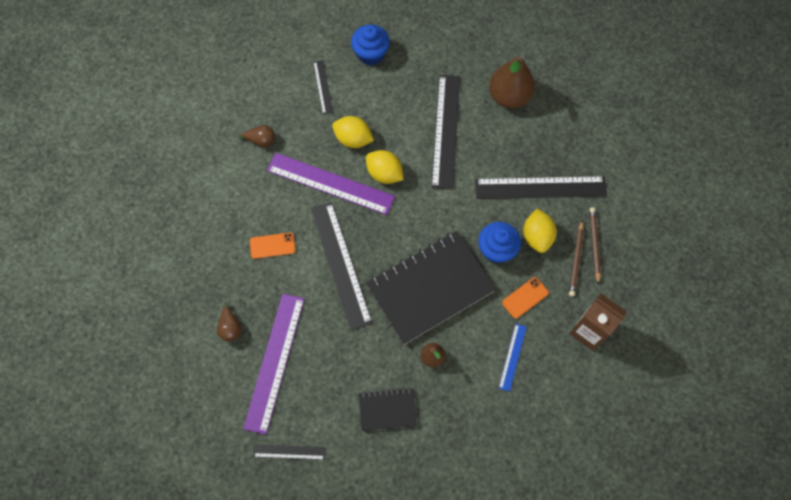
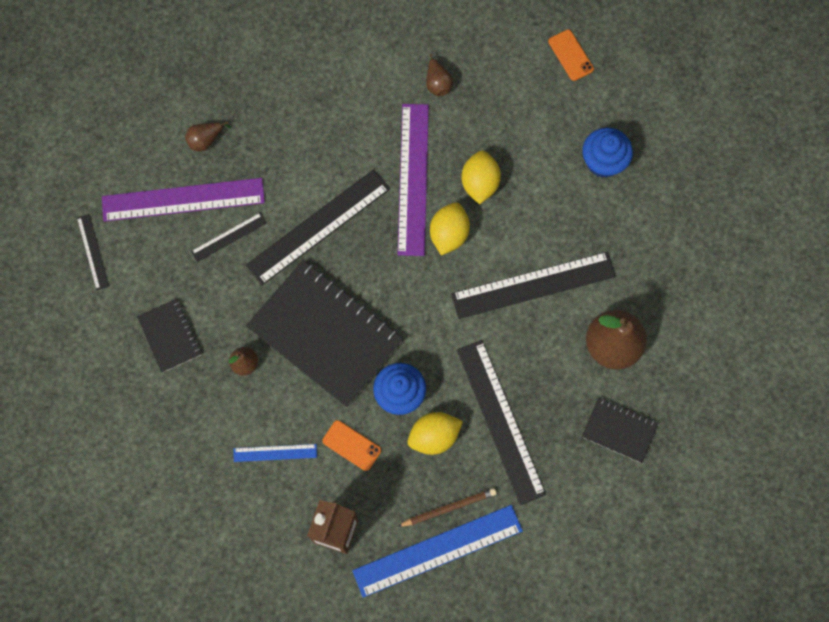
camera: 70 degrees right, 5 degrees up
(272, 245) = (314, 146): orange phone -> orange phone (570, 55)
(323, 87) = (535, 123): black ruler -> black ruler (229, 237)
(572, 113) = (619, 430): none -> black notebook
(576, 259) = (421, 491): brown pencil -> none
(624, 263) = (437, 551): none -> blue ruler

